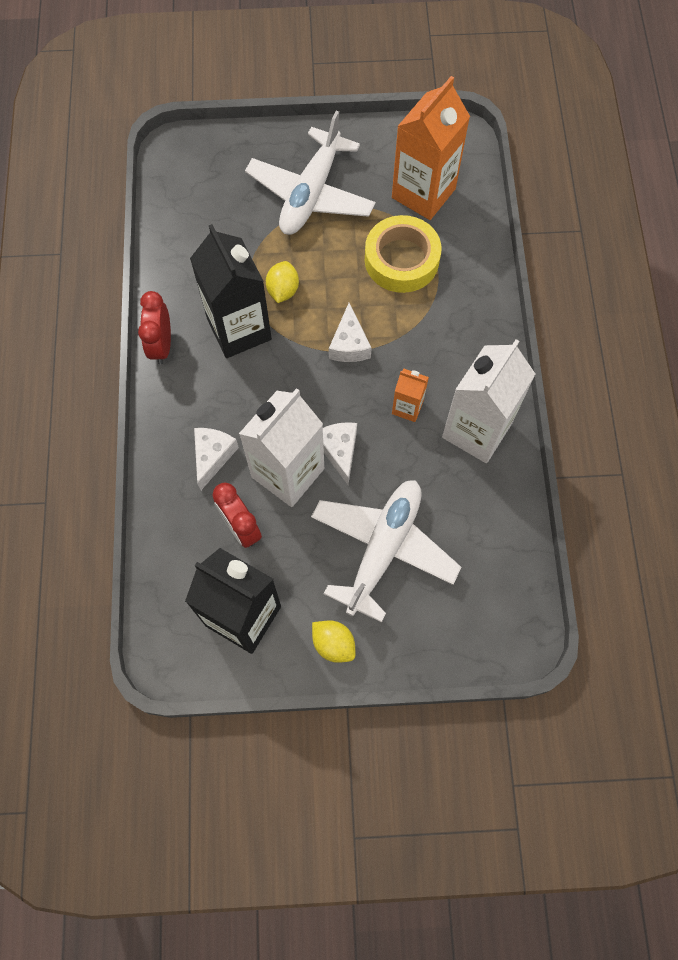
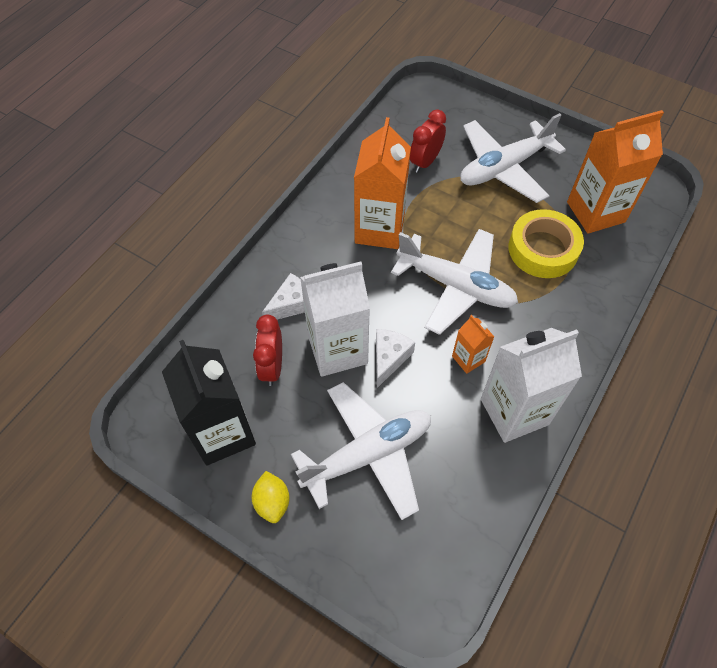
camera: 35 degrees right, 10 degrees down
(161, 345) = (316, 209): red clock -> red clock (425, 162)
(239, 329) = (379, 229): black carton -> orange carton
(283, 290) = (432, 221): yellow lemon -> none
(349, 344) = (455, 286): white cheese -> white plane

